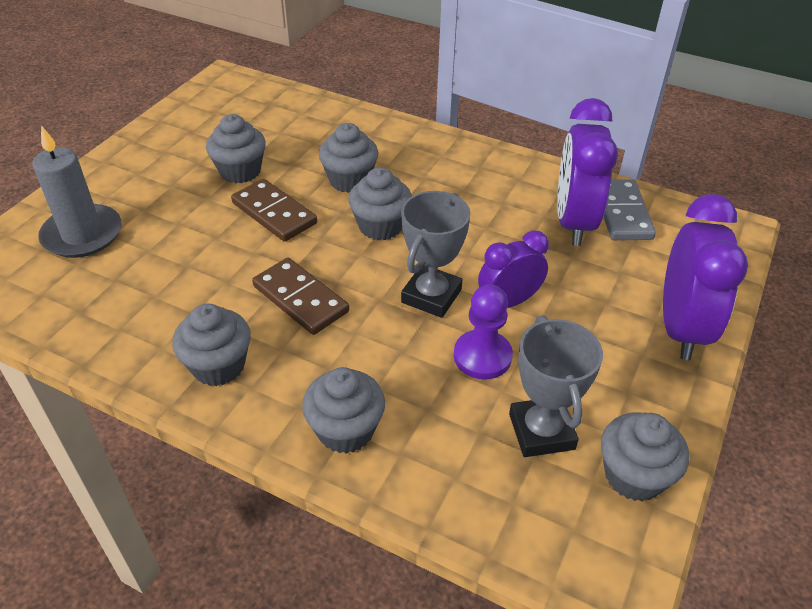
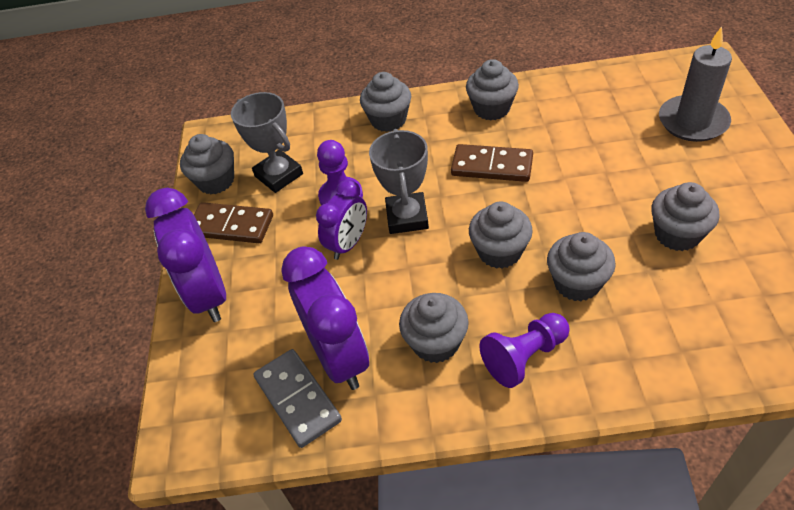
camera: 155 degrees right, 5 degrees up
(274, 213) = (593, 213): brown domino -> brown domino (231, 226)
(435, 162) = (524, 357): none -> purple pawn
(490, 196) = (435, 343): none -> grey cupcake

